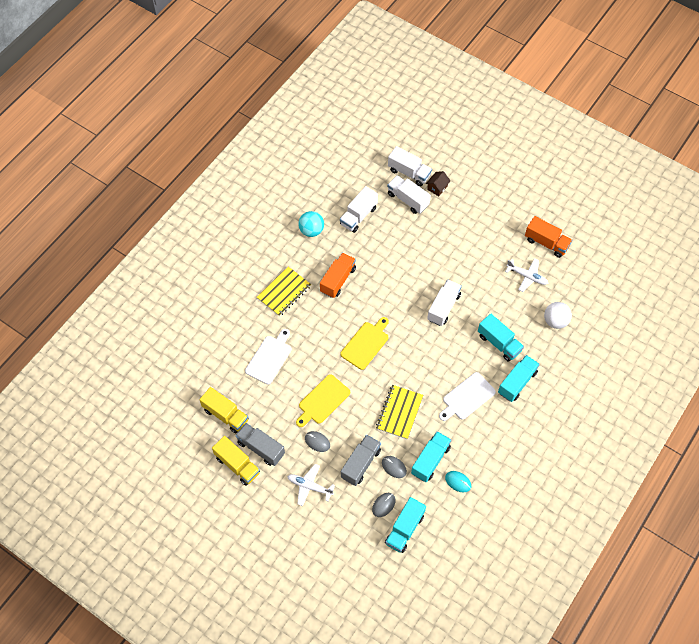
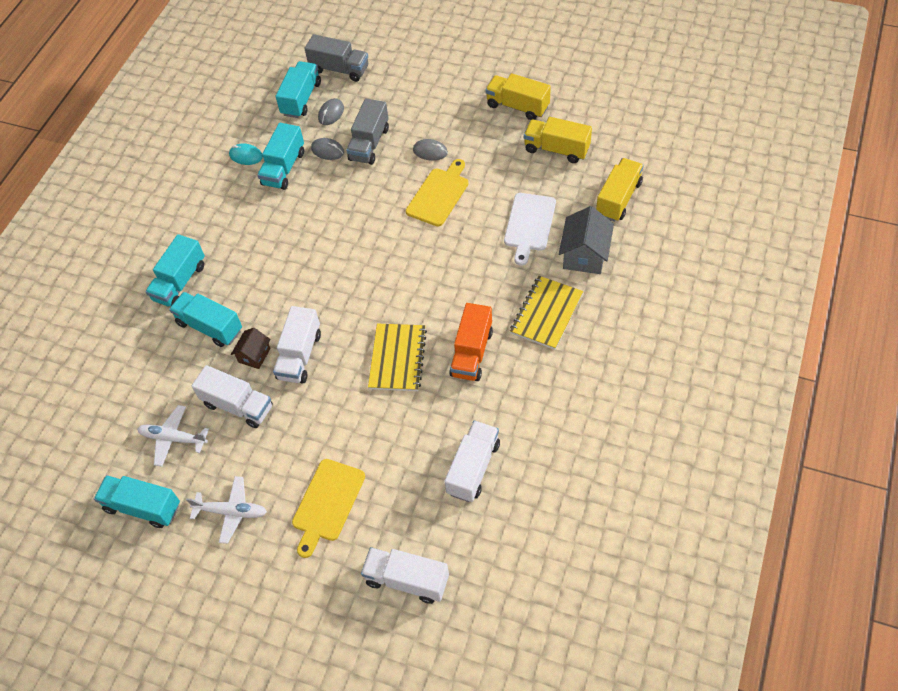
camera: 170 degrees right, 5 degrees down
(202, 360) = (618, 199): none -> yellow truck
(243, 325) = (584, 255): none -> grey house
(261, 448) = (497, 128): grey truck -> grey truck (339, 69)
(309, 486) = (423, 108): white plane -> white plane (231, 512)
(311, 230) = (542, 420): turquoise ball -> none
(366, 344) = (402, 276): yellow cutting board -> yellow cutting board (327, 503)
(399, 412) = (334, 207): yellow notebook -> yellow notebook (398, 358)
(408, 199) = (396, 523): white truck -> white truck (238, 406)
(437, 187) = (348, 563): brown house -> brown house (254, 355)
(467, 397) = (247, 247): white cutting board -> none
(546, 243) = (143, 507): orange truck -> turquoise truck
(555, 321) = (126, 380): white ball -> none

